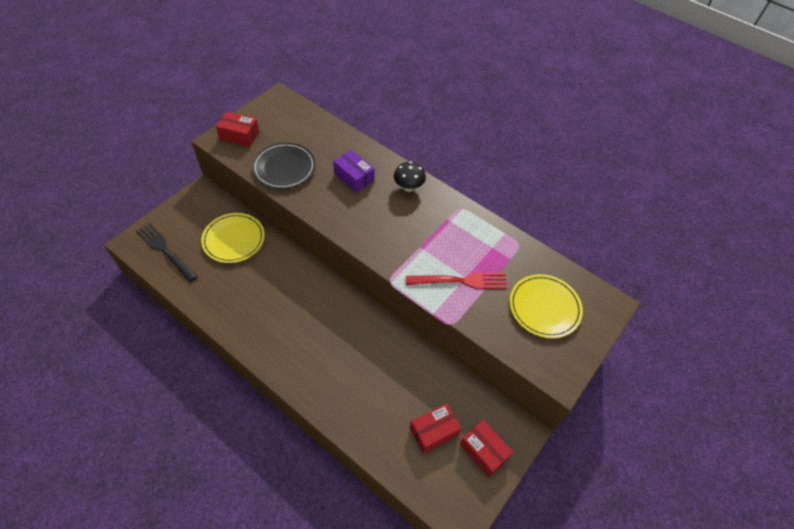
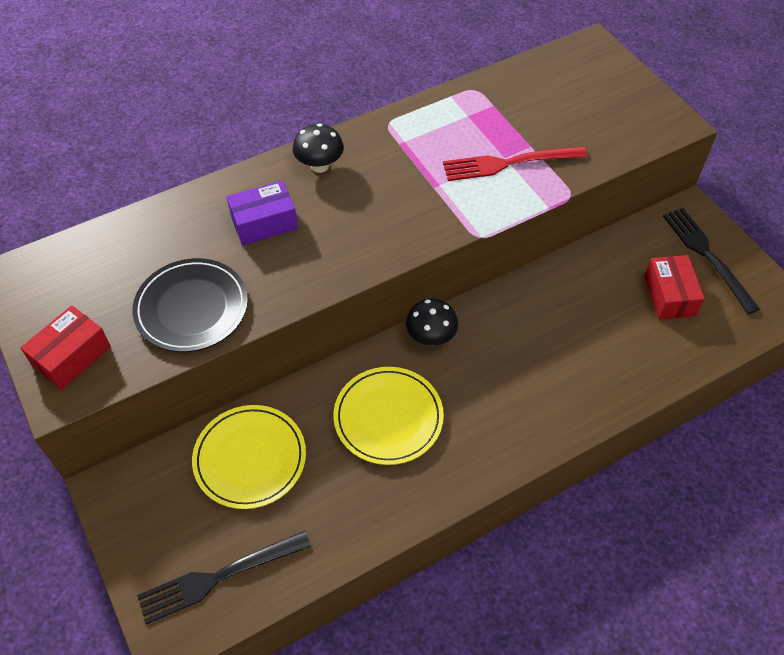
camera: 65 degrees left, 0 degrees up
(341, 297) = (431, 337): none -> black mushroom
(461, 281) = (508, 163): red fork -> red fork turned 120 degrees counterclockwise
(484, 451) = (706, 255): red box -> black fork
(544, 307) = (577, 101): yellow plate -> yellow plate (388, 417)

